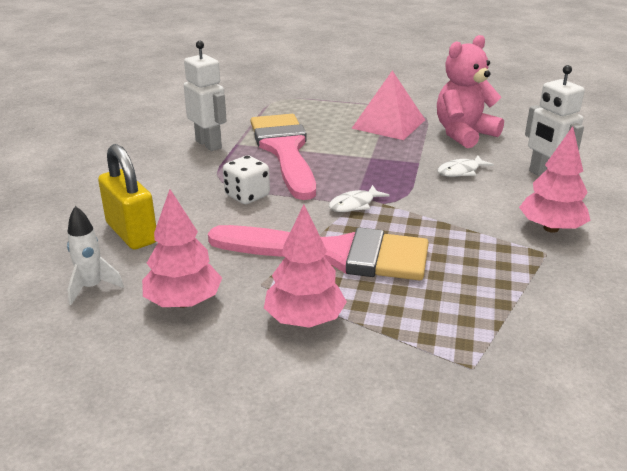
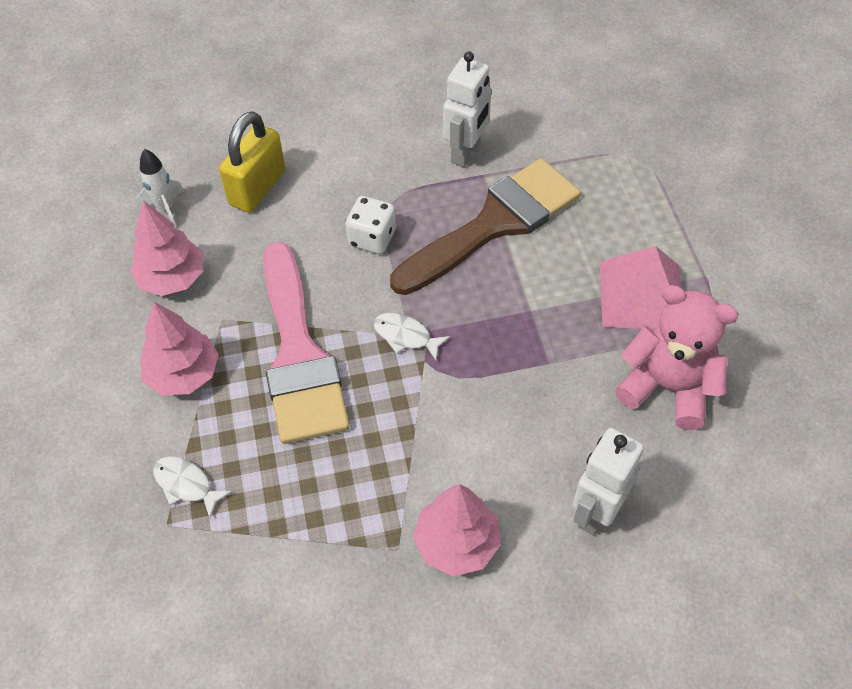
camera: 65 degrees right, 25 degrees up
(285, 151) = (494, 224): pink brush -> brown brush
(461, 171) = (550, 414): white fish -> white fish (186, 485)

